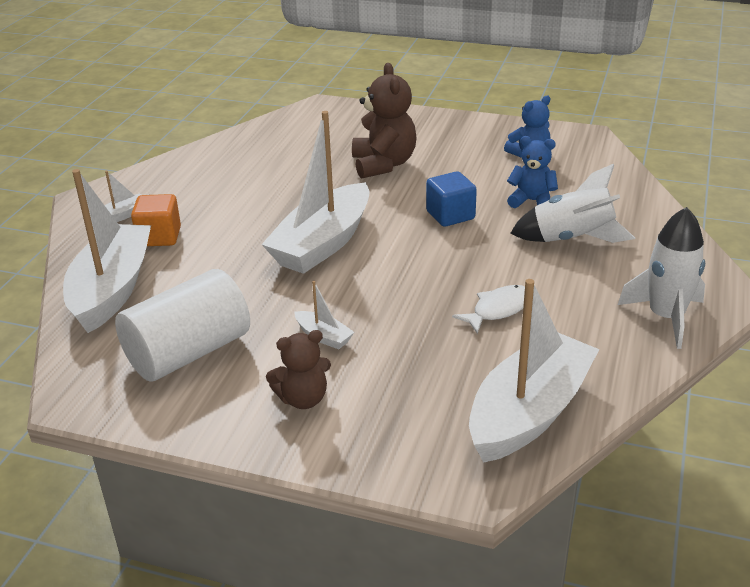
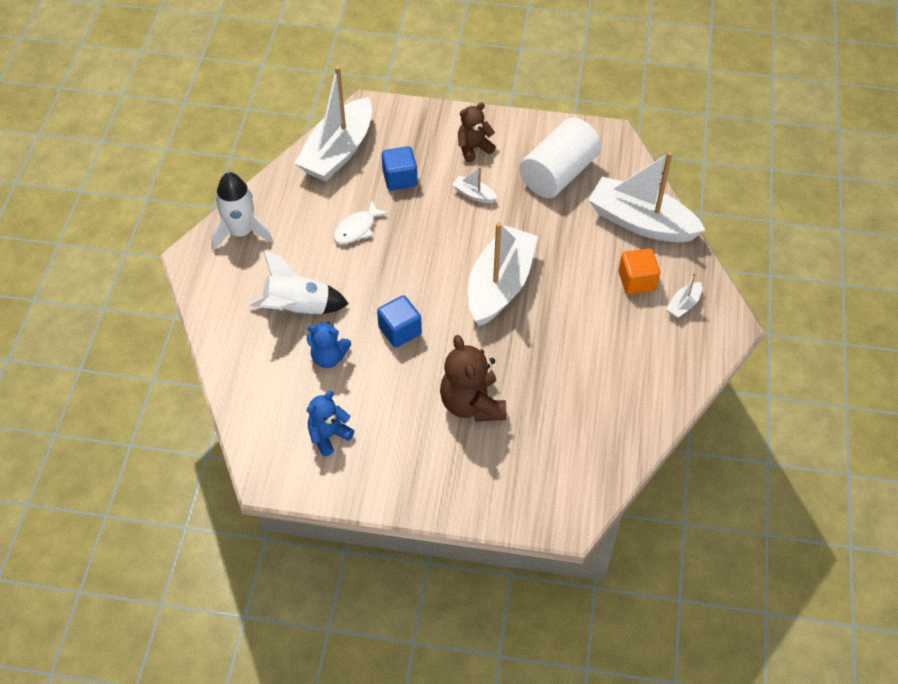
camera: 170 degrees right, 20 degrees up
(112, 289) = (641, 222): white boat -> white boat turned 120 degrees clockwise
(430, 365) = (400, 179): none -> blue cube

